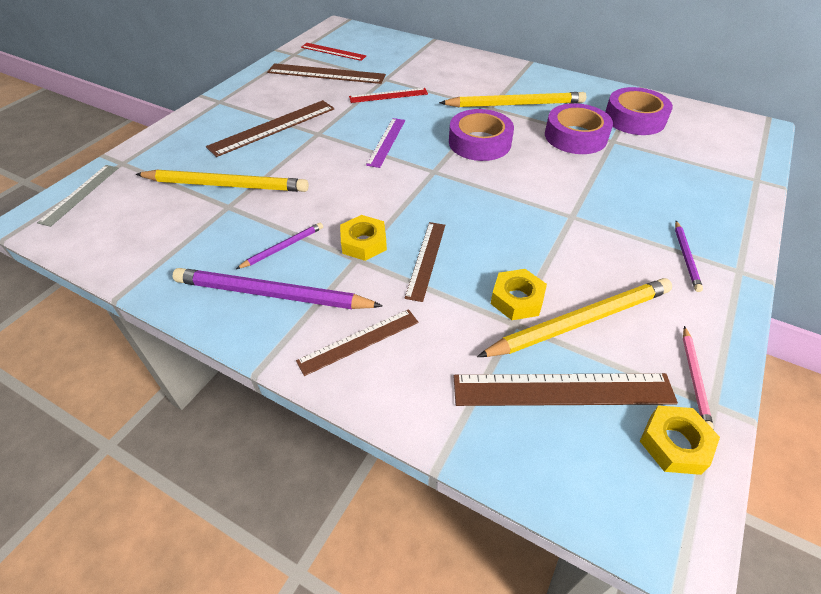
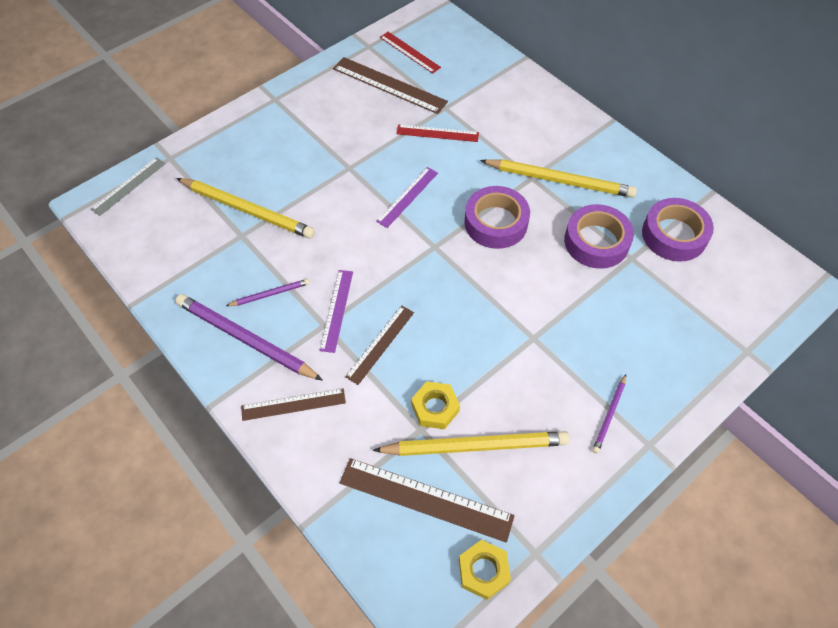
camera: 20 degrees right, 10 degrees up
(273, 127) = (311, 148): brown ruler -> none
(363, 243) = (337, 310): yellow nut -> purple ruler
(694, 378) = (535, 527): pink pencil -> none

